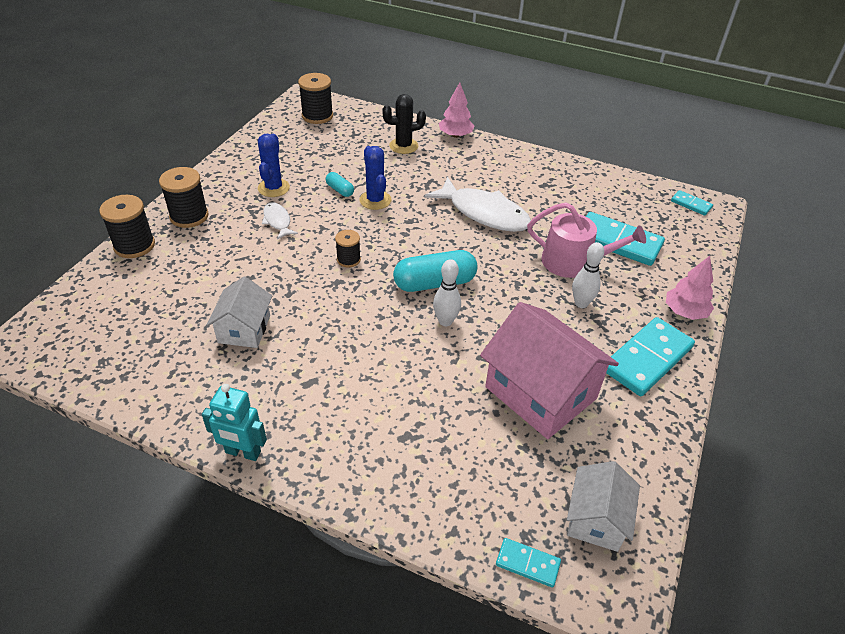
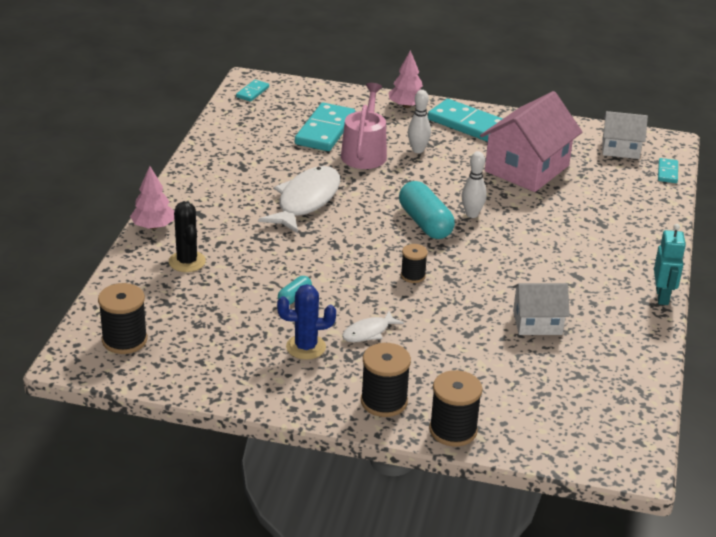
camera: 100 degrees left, 10 degrees down
(375, 200) = (306, 270): blue cactus -> none

